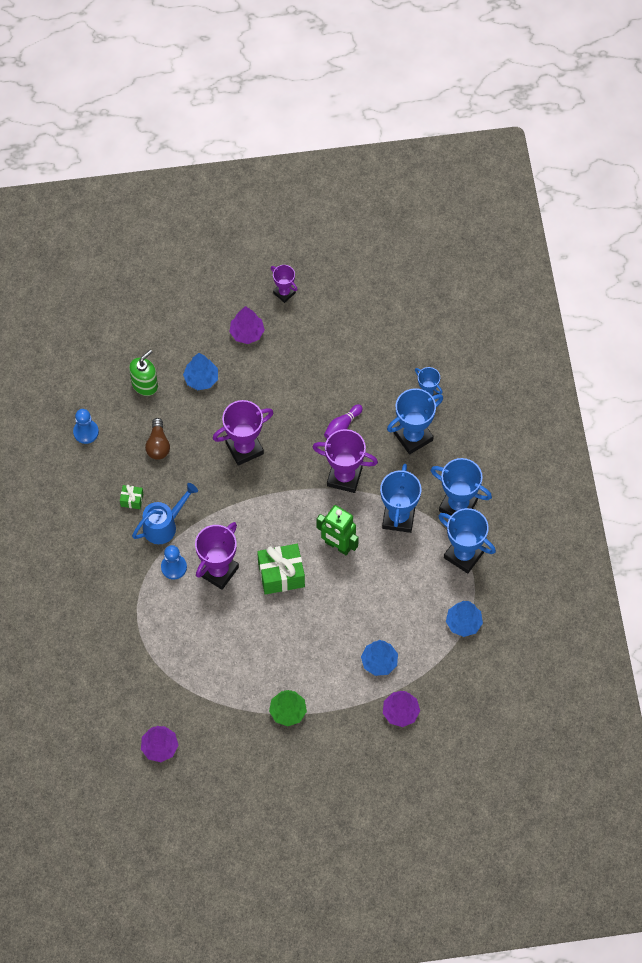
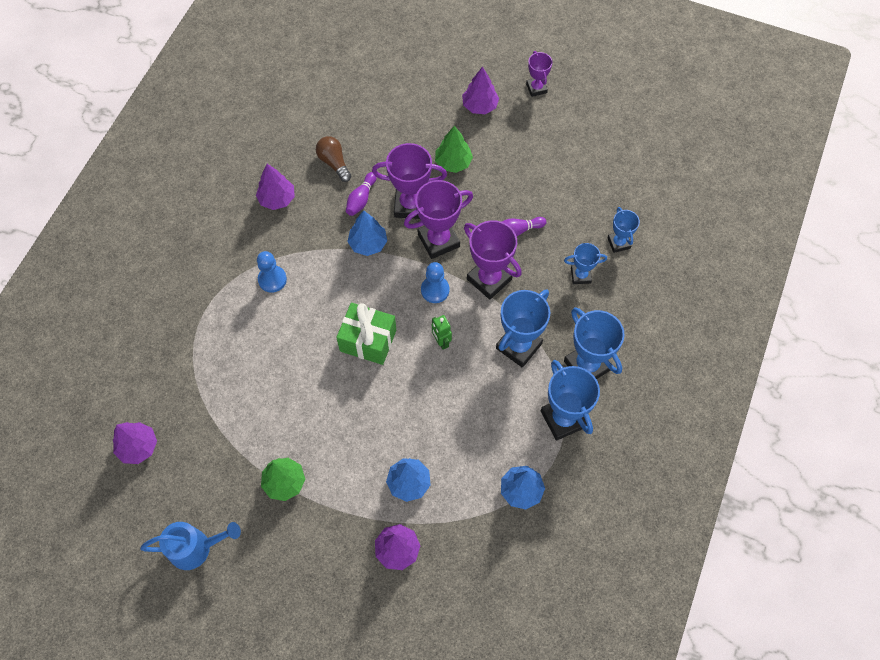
camera: 30 degrees right, 0 degrees up
(86, 432) = (278, 120): blue pawn -> blue pawn (435, 290)
(132, 500) = (277, 199): green gift -> purple tree
(145, 384) = (358, 106): green soap dispenser -> none
(158, 445) = (334, 163): brown light bulb -> brown light bulb turned 120 degrees clockwise
(164, 525) = (290, 236): blue watering can -> blue watering can (196, 548)
(201, 379) = (412, 125): blue tree -> blue tree (368, 243)
(201, 464) = (361, 199): none -> purple bowling pin
(218, 571) = (311, 305): purple trophy -> purple trophy (438, 240)
(256, 394) = (453, 163): none -> green tree
(338, 545) = (441, 342): green robot -> green robot, size x0.56
(413, 436) = (580, 275): blue trophy -> blue trophy, size x0.57

